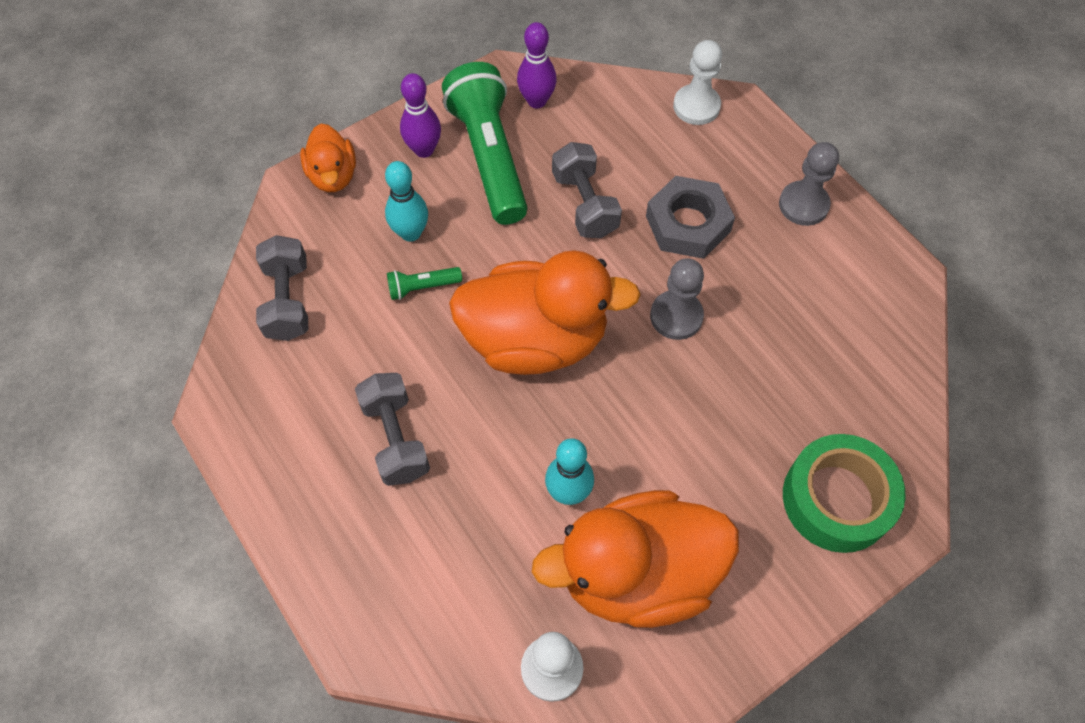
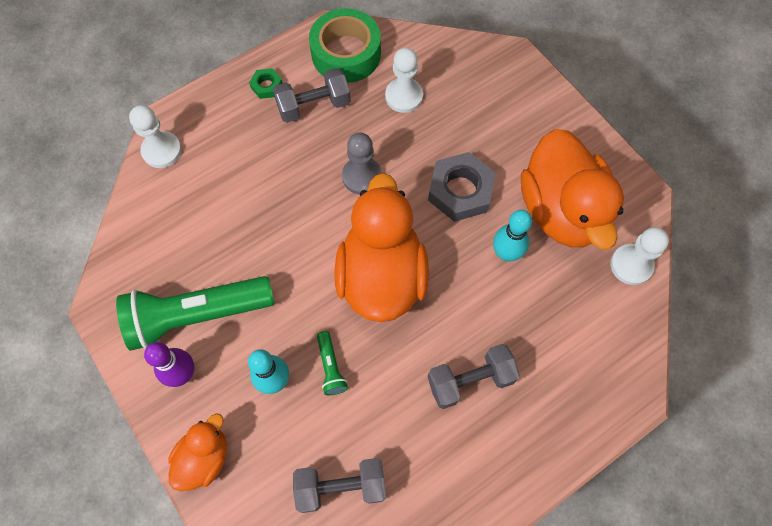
camera: 90 degrees left, 5 degrees up
(333, 175) = (204, 458): orange duck -> orange duck turned 45 degrees counterclockwise
(536, 101) = (138, 276): purple bowling pin -> none
(585, 204) = (254, 238): grey dumbbell -> grey dumbbell (313, 106)
(688, 223) = (278, 164): grey nut -> grey nut (460, 191)
(803, 205) = (266, 86): grey pawn -> green nut
(809, 367) = (404, 96): none -> white pawn
(837, 499) = (499, 91): green tape -> green tape (346, 53)

